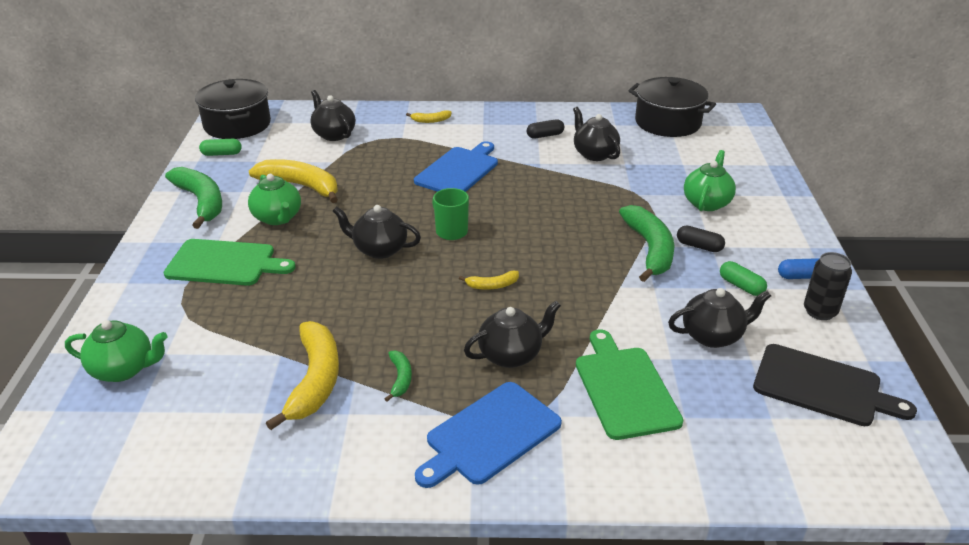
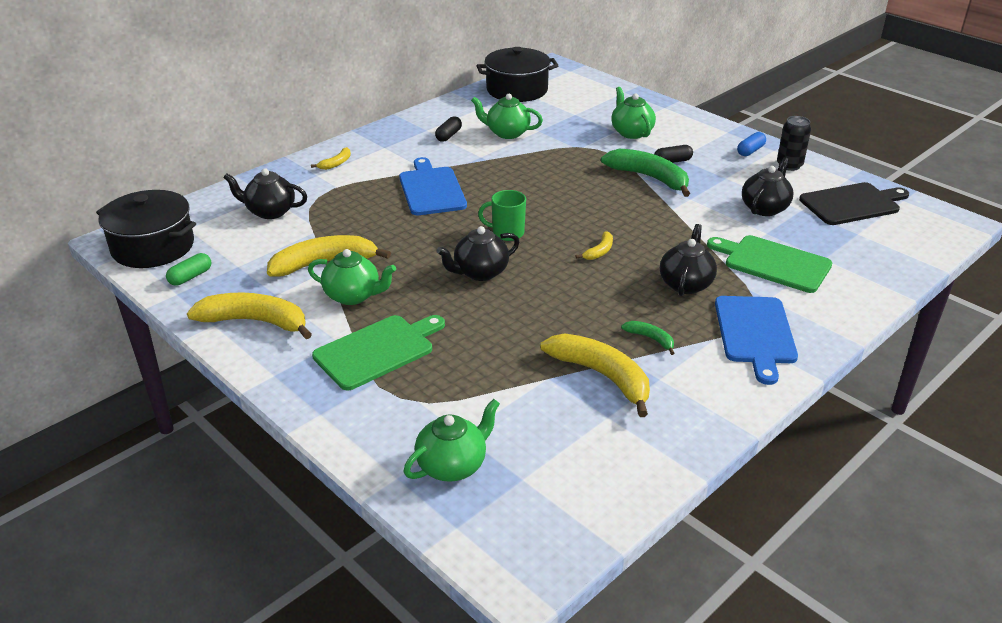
camera: 45 degrees left, 0 degrees up
(201, 202) = (255, 322): green banana -> yellow banana
(594, 154) = (507, 133): black teapot -> green teapot
(741, 286) = (731, 172): green capsule -> none

